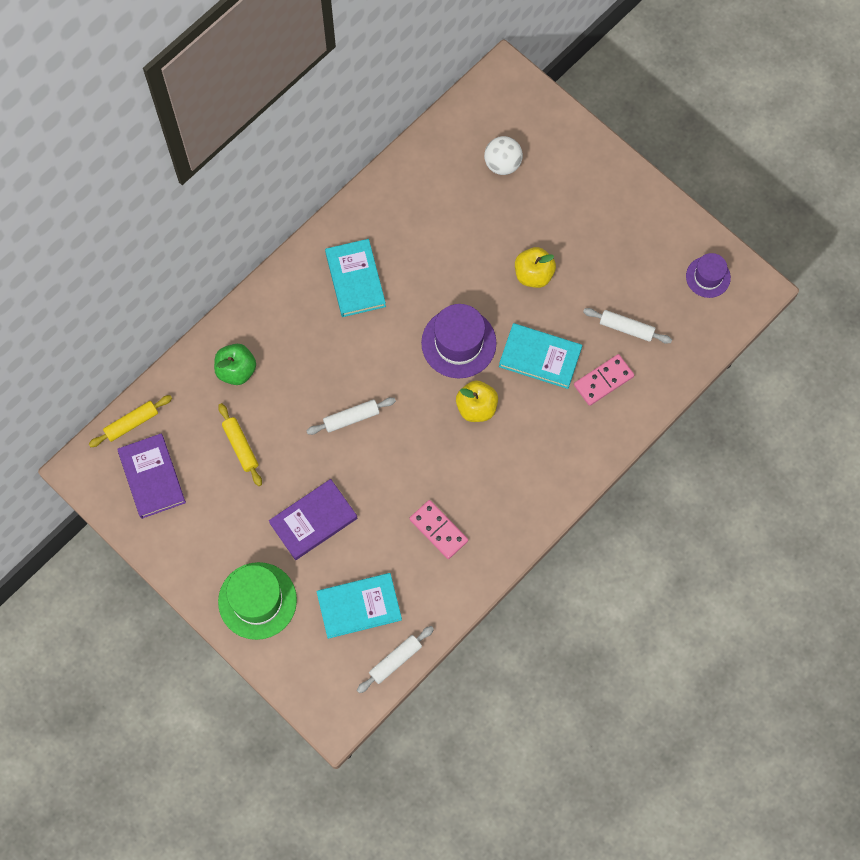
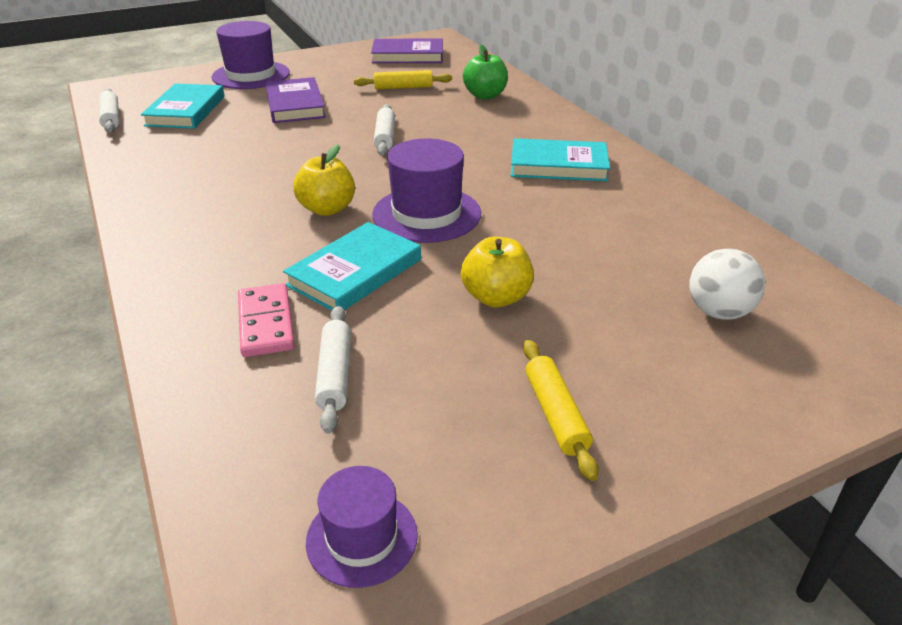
camera: 110 degrees right, 35 degrees down
(131, 423) = (464, 55): yellow rolling pin -> yellow rolling pin (555, 414)
(257, 601) = (251, 75): green hat -> purple hat
(438, 530) = (207, 159): pink domino -> none
(626, 328) = (335, 374): white rolling pin -> white rolling pin turned 45 degrees counterclockwise

